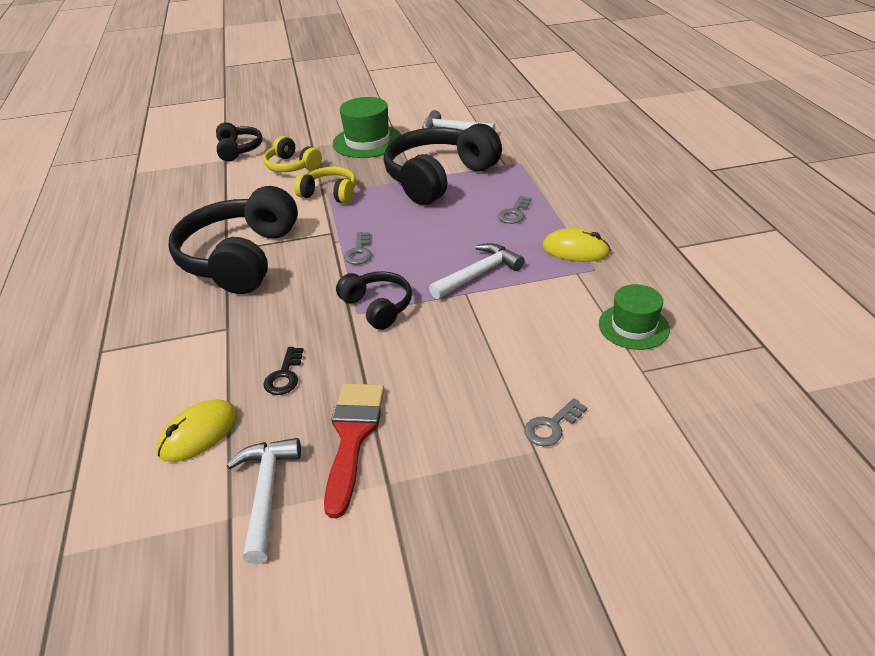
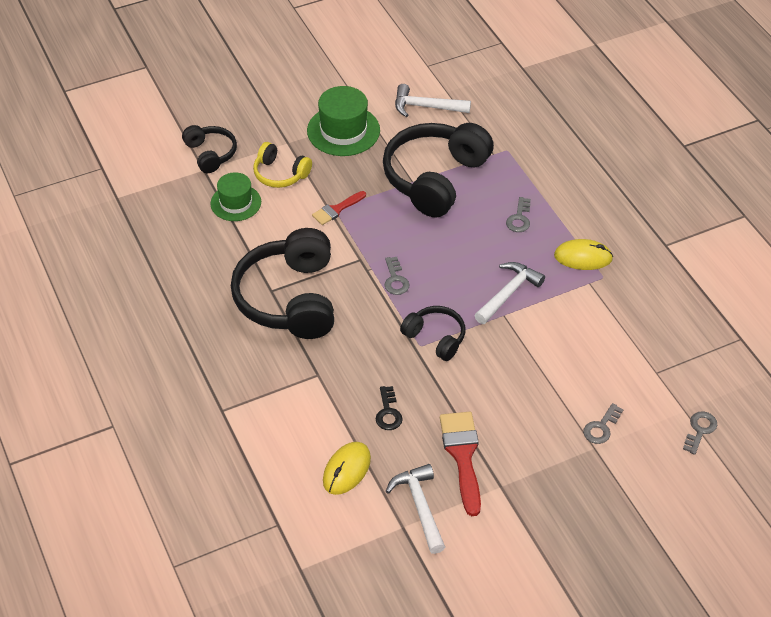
camera: 15 degrees left, 10 degrees up
(330, 194) = (336, 209): yellow headphones -> red brush
(633, 326) = (644, 332): green hat -> green hat (236, 203)
(694, 448) = (700, 430): none -> grey key

